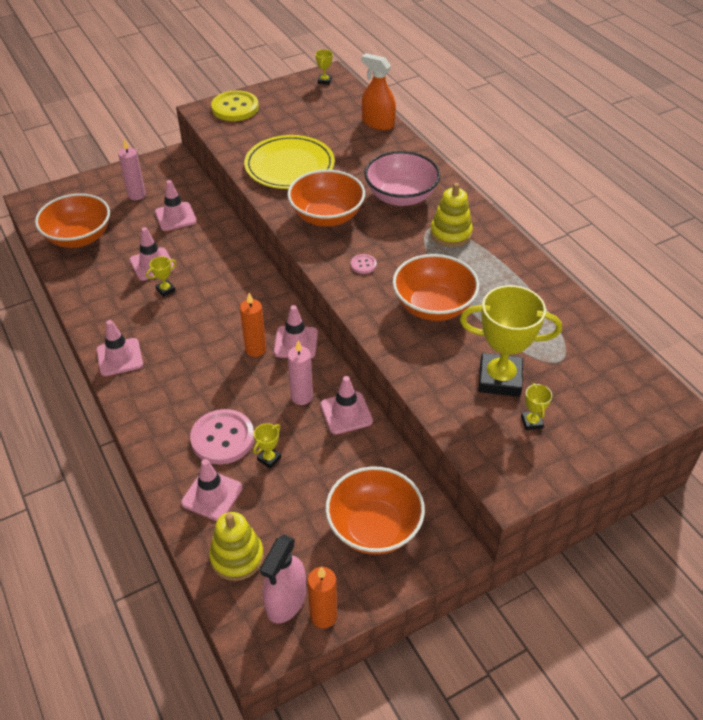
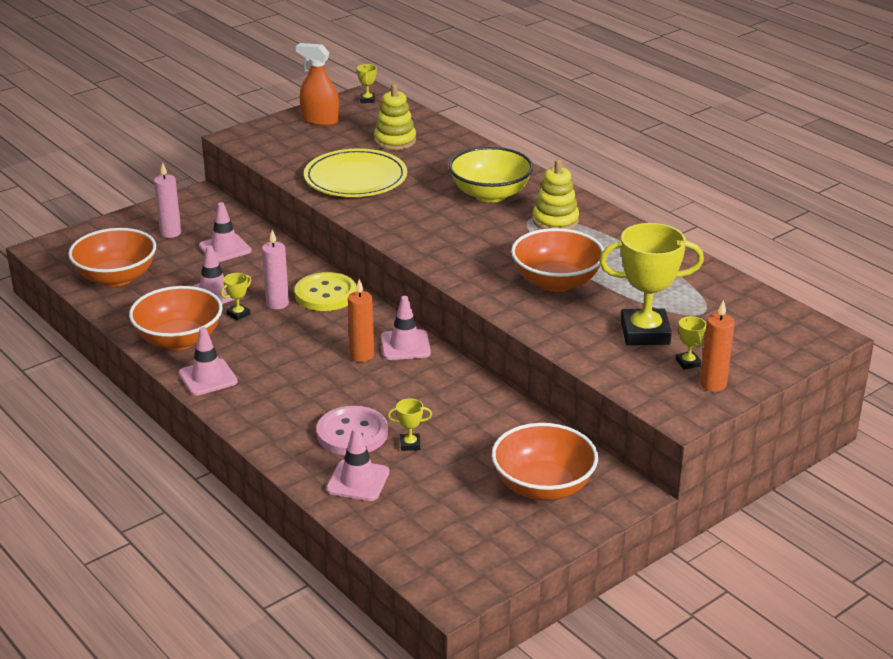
camera: 10 degrees left, 15 degrees down
(235, 108) = (272, 132): yellow button -> yellow button (325, 294)
(237, 557) = (404, 526): yellow stacking toy -> yellow stacking toy (395, 141)
(269, 458) = (410, 444): yellow trophy -> yellow trophy turned 60 degrees clockwise
(286, 600) = (469, 554): pink spray bottle -> none
(301, 397) = (428, 390): pink candle -> pink candle (277, 304)
(323, 616) = (513, 561): orange candle -> orange candle (713, 384)
(327, 216) = (414, 218): orange bowl -> orange bowl (179, 339)
(346, 413) = (482, 398): pink traffic cone -> none
(363, 265) = (469, 255): pink button -> none
(378, 123) = (442, 133): orange spray bottle -> orange spray bottle (320, 120)
(401, 196) = (490, 194): pink bowl -> yellow bowl

